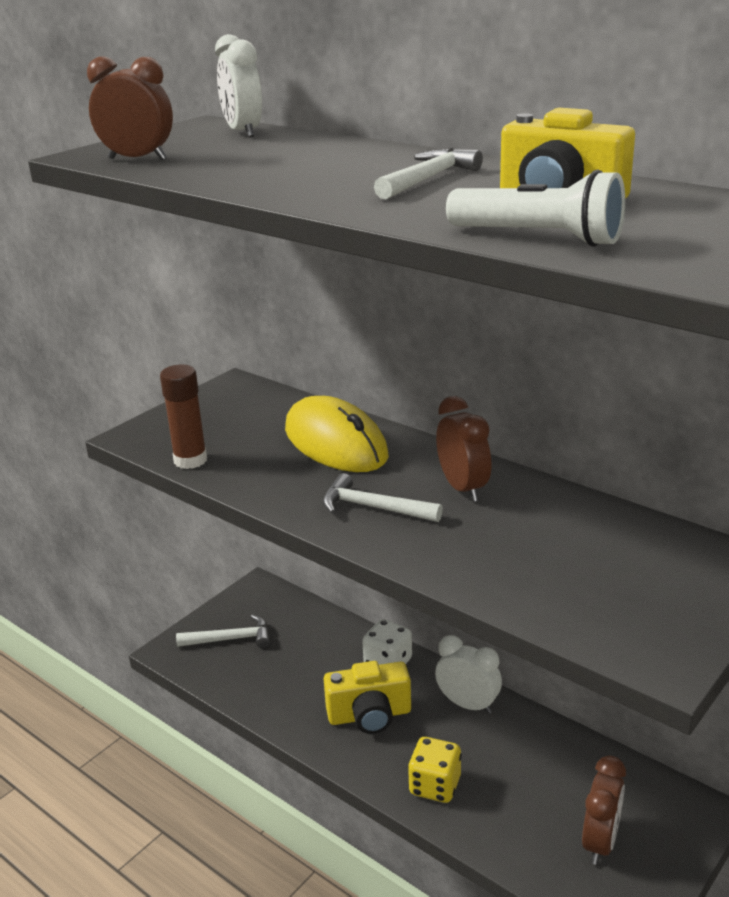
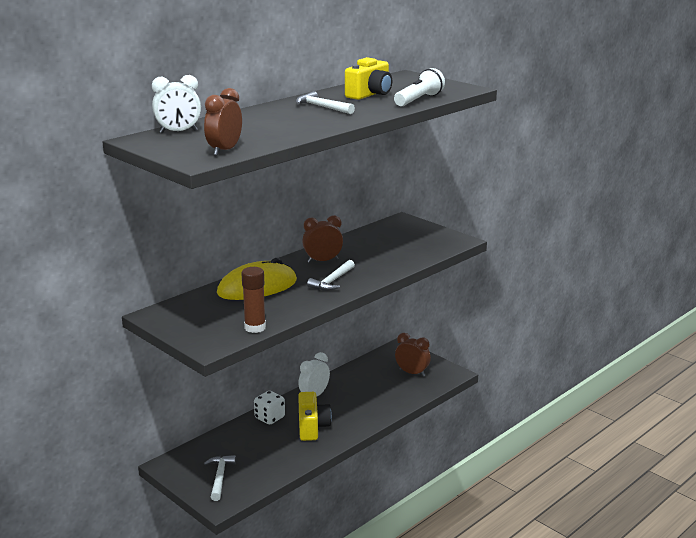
camera: 85 degrees left, 5 degrees down
(435, 786) = (369, 411): yellow dice -> none

